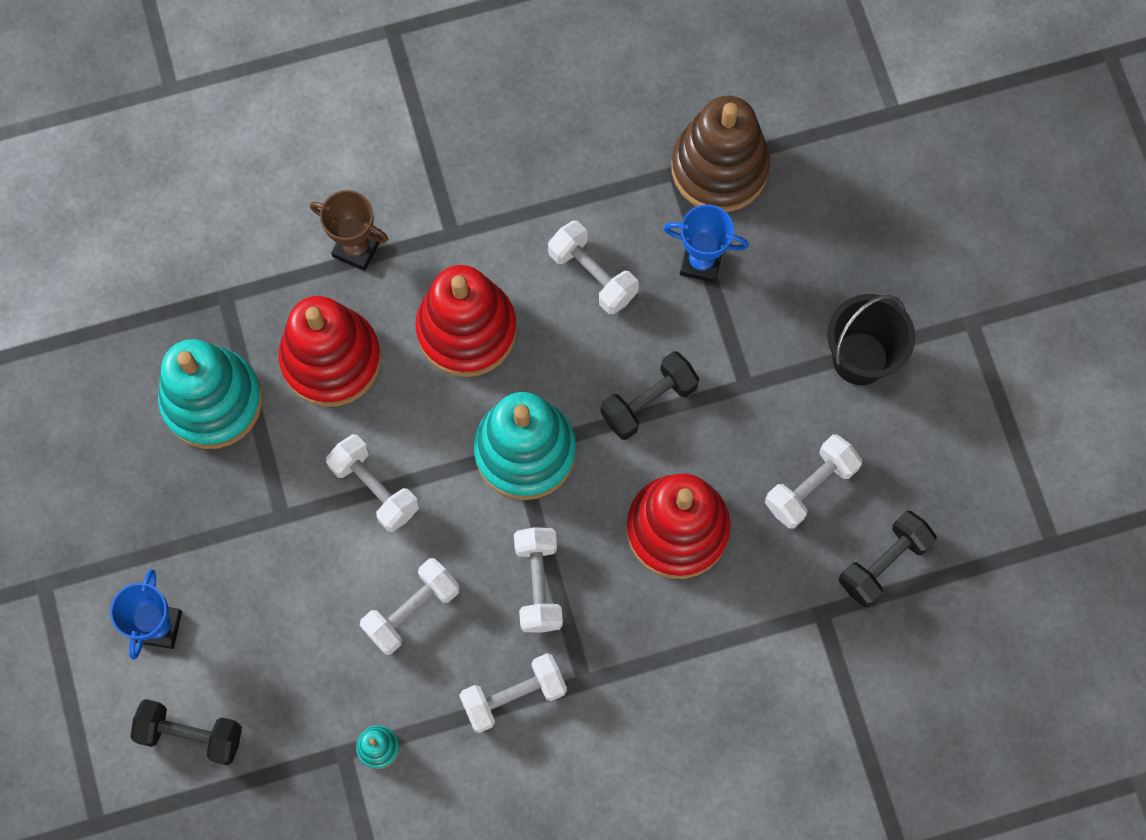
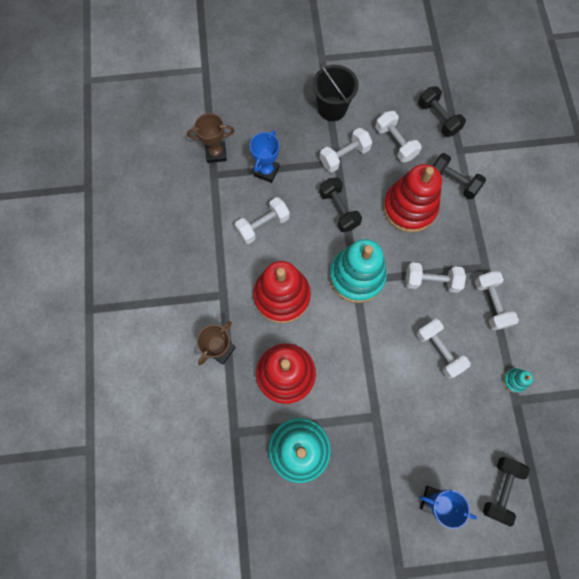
camera: 80 degrees left, 0 degrees up
(374, 488) = (366, 360): white dumbbell -> white dumbbell (344, 156)
(719, 168) = (216, 153): brown stacking toy -> brown trophy
(749, 605) = (453, 181): none -> black dumbbell

